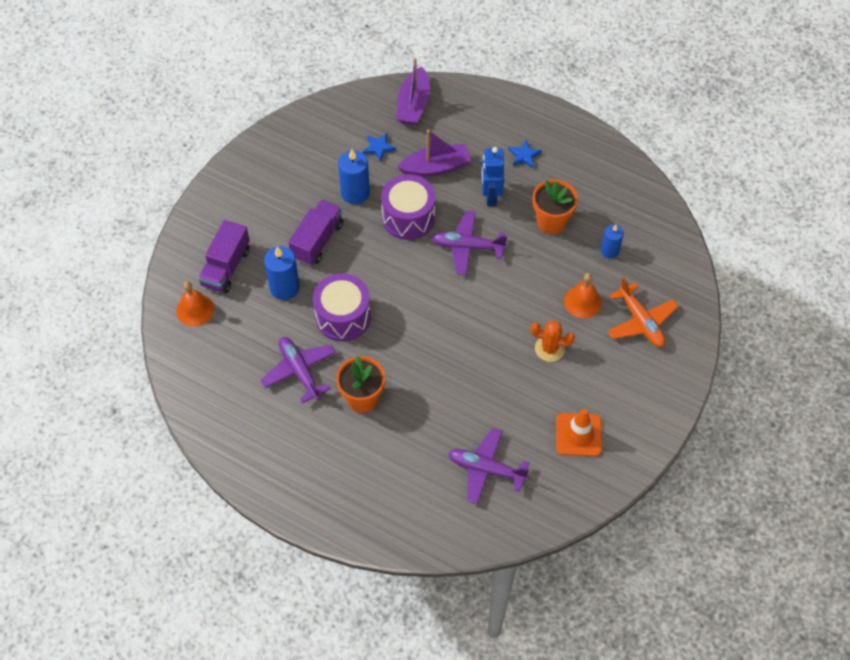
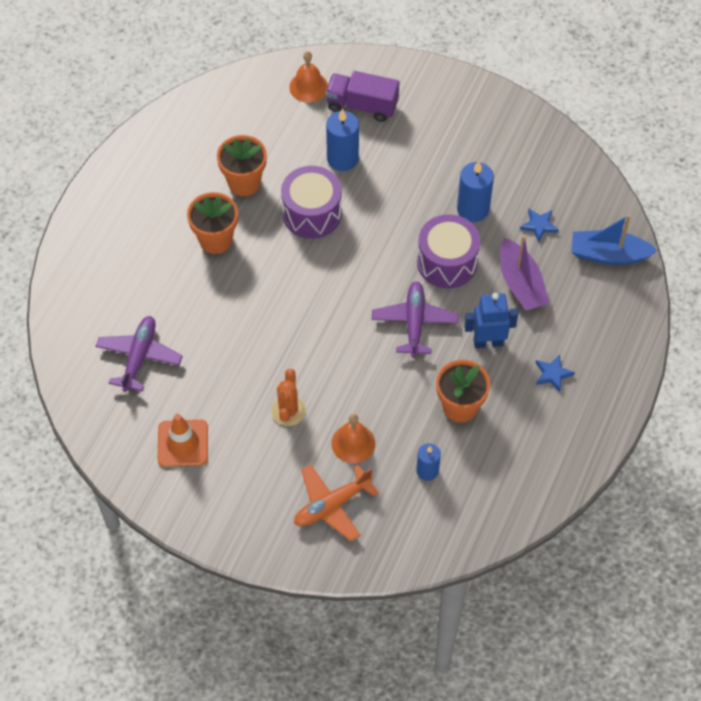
camera: 85 degrees right, 0 degrees up
(300, 371) = (244, 183): purple plane -> orange flower pot
(317, 241) = (405, 181): purple truck -> none
(413, 105) = (608, 254): purple boat -> blue boat

